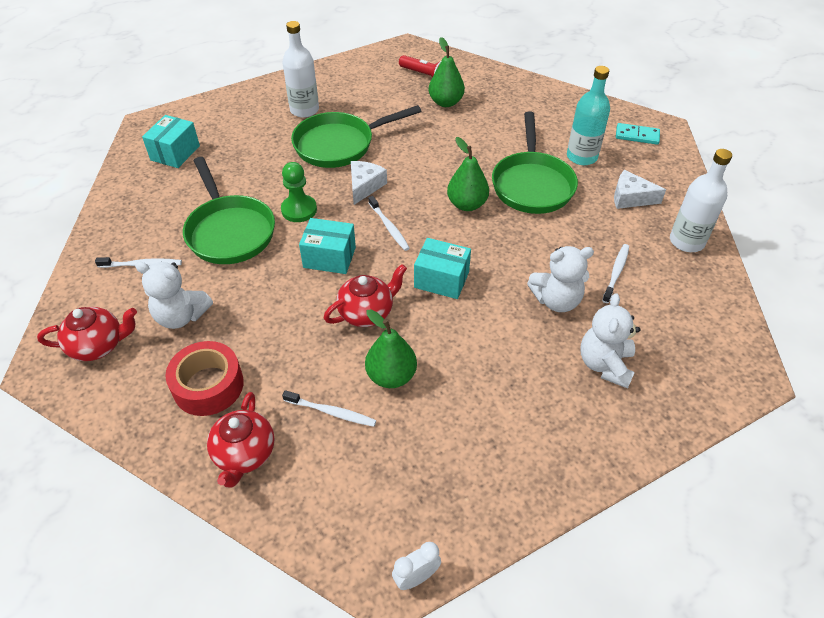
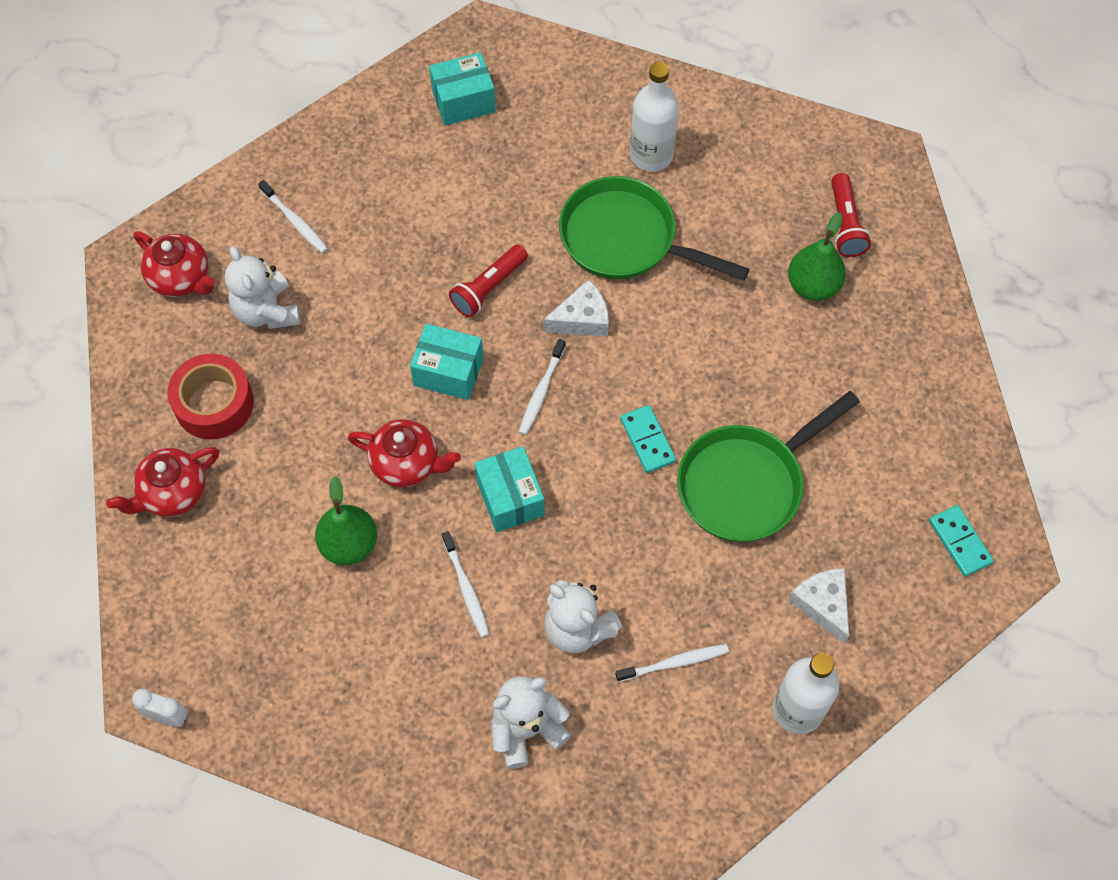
camera: 50 degrees right, 15 degrees up
(229, 231) = (402, 253): green pan -> none
(299, 210) = (488, 288): green pawn -> red flashlight
(329, 257) = (448, 371): turquoise box -> turquoise box turned 45 degrees counterclockwise
(332, 412) = (269, 526): white toothbrush -> white toothbrush (466, 589)
(467, 204) = (647, 440): green pear -> turquoise domino
(582, 157) = (852, 504): turquoise bottle -> none

